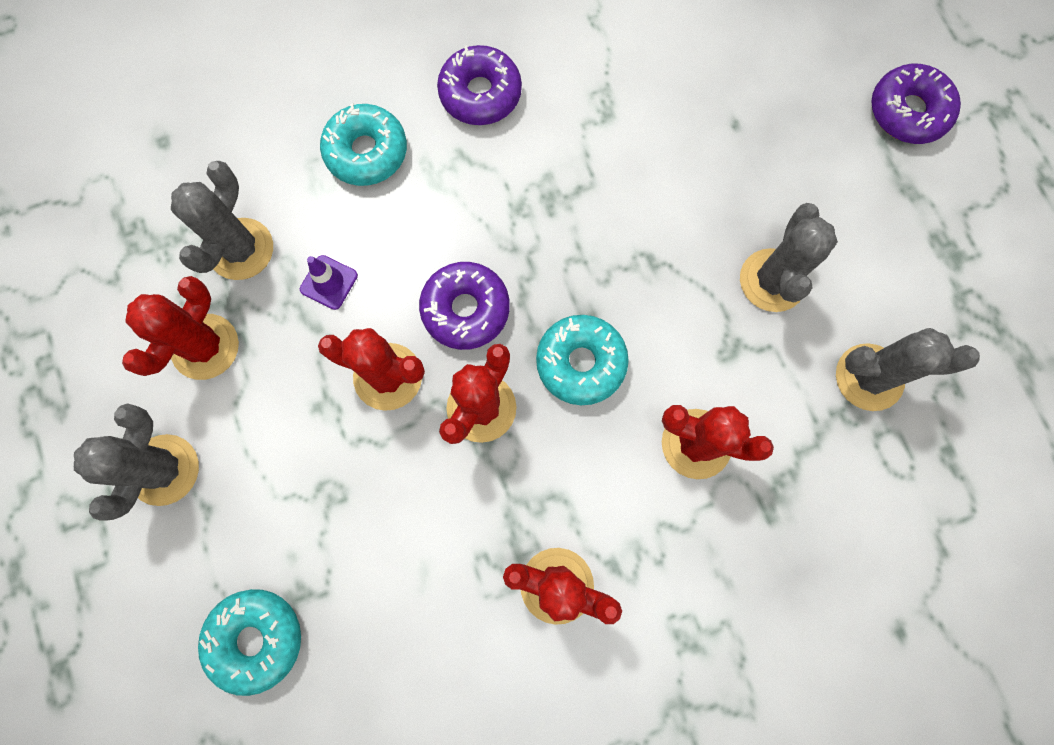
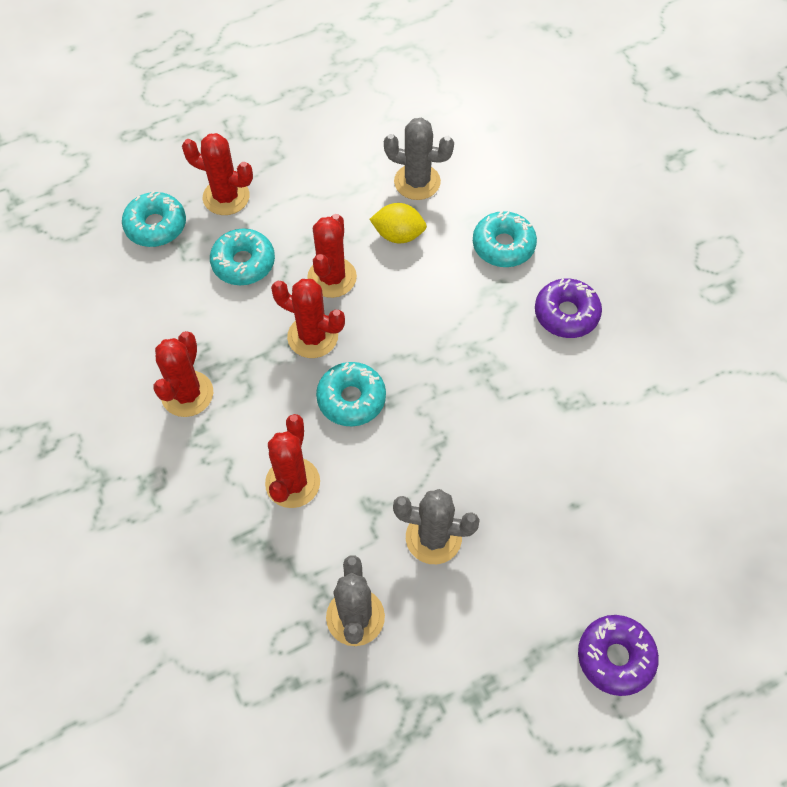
camera: 85 degrees right, 15 degrees down
(164, 470) = (262, 164): grey cactus -> none
(205, 347) = (345, 172): red cactus -> red cactus (226, 197)
(329, 282) = (398, 235): purple traffic cone -> yellow lemon
(345, 501) = (243, 263): none -> turquoise donut
(465, 309) = (386, 320): purple donut -> none

